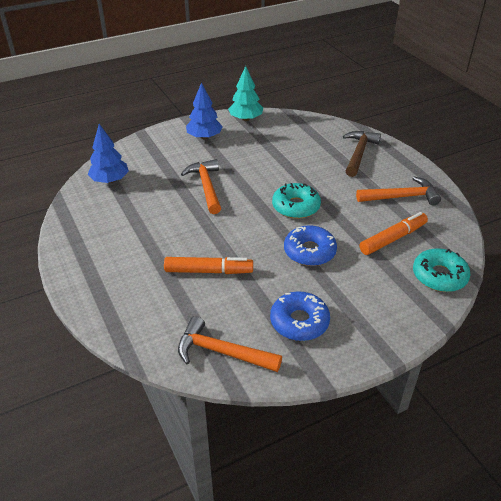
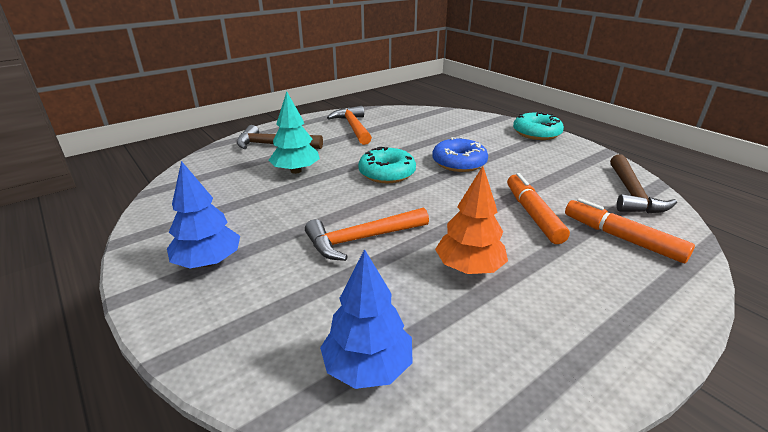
camera: 100 degrees left, 10 degrees down
(161, 224) = (469, 267): none -> orange tree
(222, 352) = (632, 194): orange hammer -> brown hammer
(245, 119) = (158, 226): turquoise tree -> turquoise tree (296, 171)
(299, 322) = (556, 162): blue donut -> none
(393, 239) = (418, 130): orange marker -> orange marker (621, 238)
(439, 276) = (455, 117): turquoise donut -> turquoise donut (536, 133)

